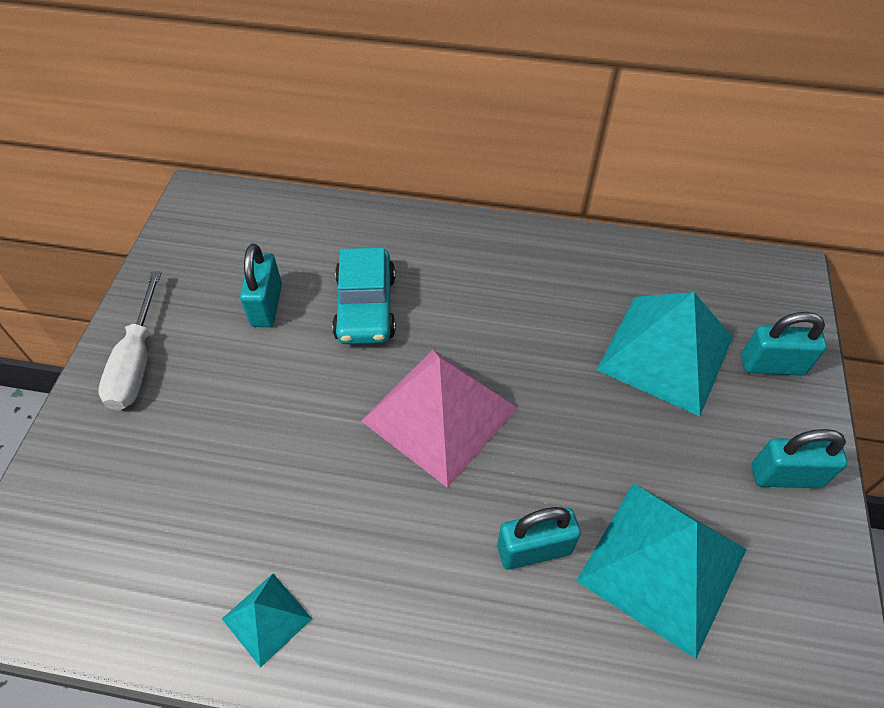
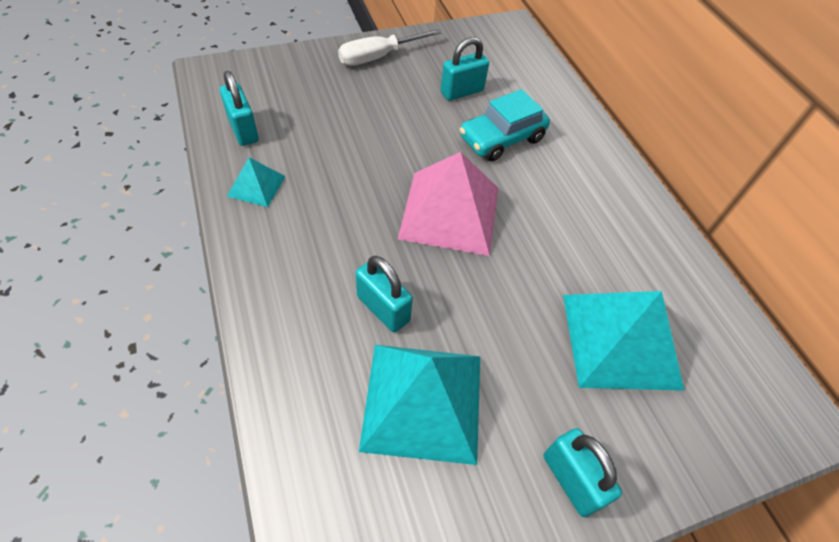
camera: 55 degrees right, 0 degrees up
(772, 365) = (682, 434): turquoise padlock -> turquoise padlock (243, 130)

